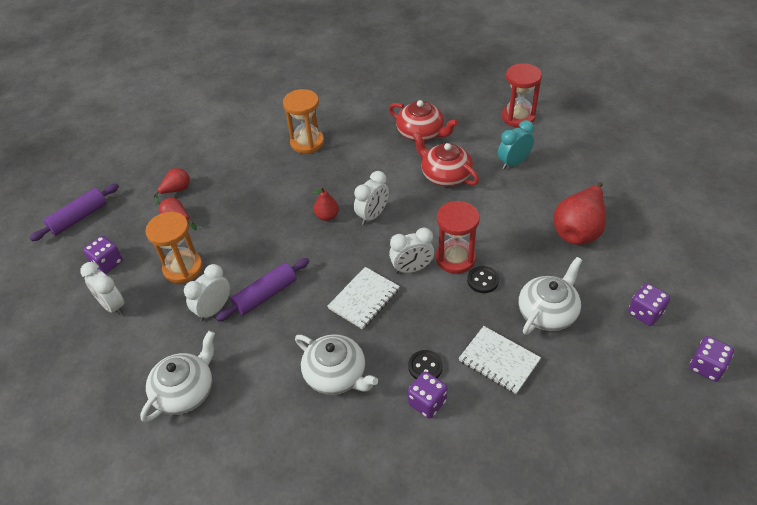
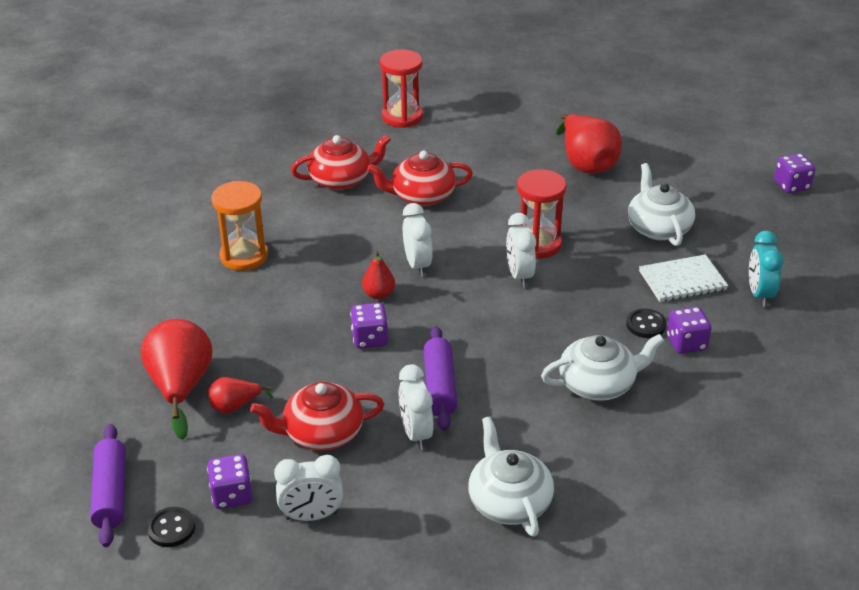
camera: 55 degrees left, 10 degrees down
(176, 190) = (181, 387): red pear -> red pear, size x1.94
(183, 268) = (322, 433): orange hourglass -> red teapot
(364, 299) = (523, 323): white notebook -> none
(412, 269) = (519, 275): white clock -> white clock turned 150 degrees clockwise
(483, 280) = (583, 243): black button -> black button (171, 528)
(513, 163) = (459, 151): turquoise clock -> turquoise clock (759, 294)
(645, 313) = (712, 182): purple dice -> purple dice (370, 339)

